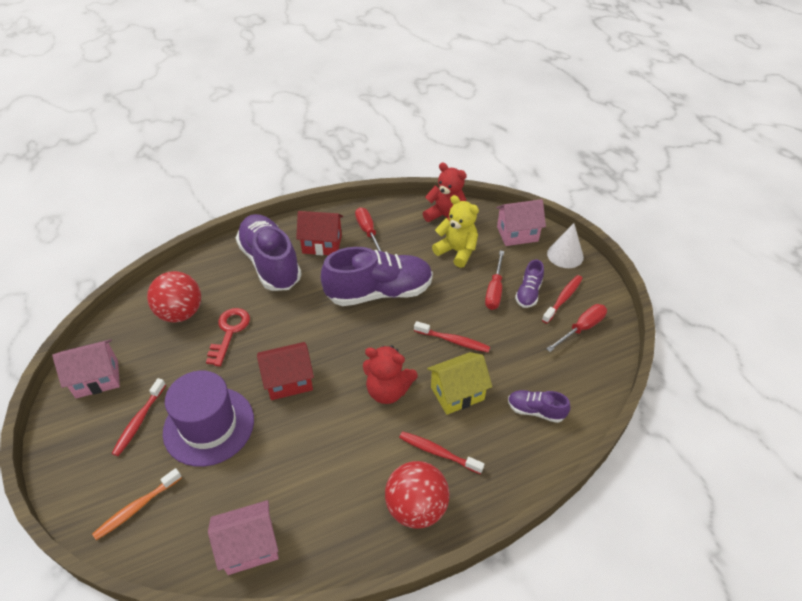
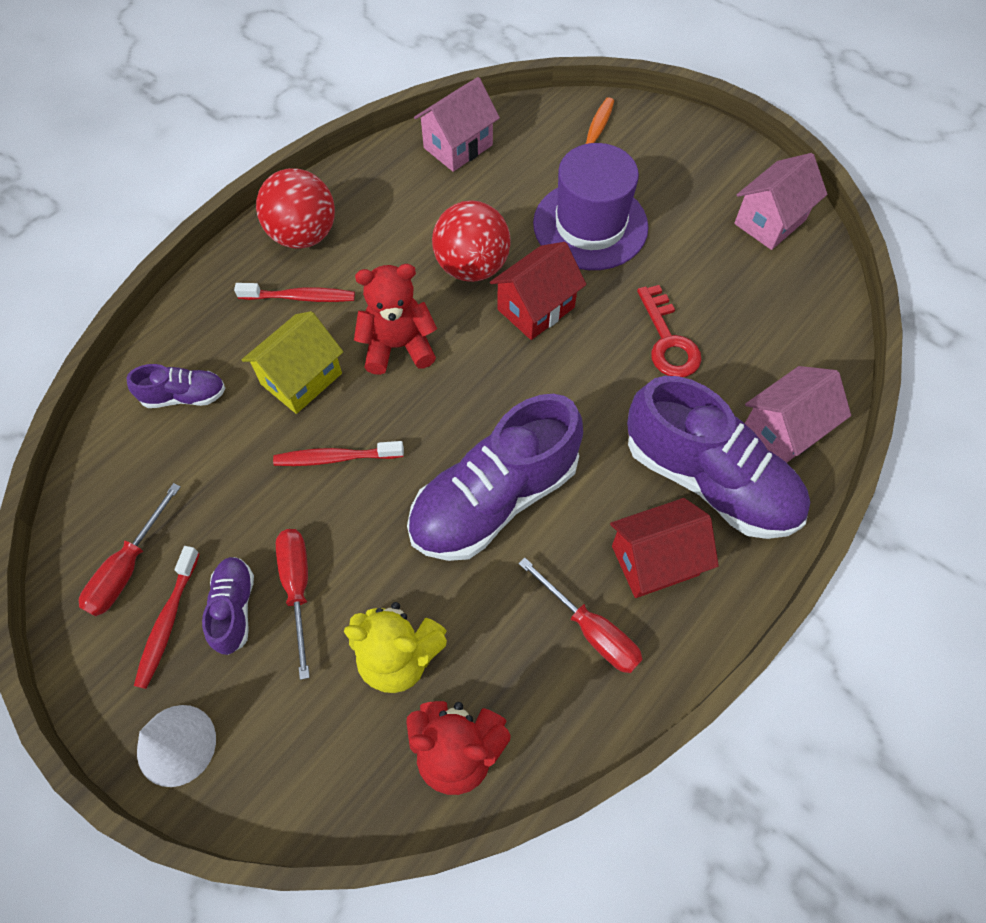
camera: 155 degrees right, 15 degrees up
(139, 421) = (672, 200): red toothbrush -> none
(181, 313) = (760, 340): red ball -> red ball (472, 267)
(517, 234) = (289, 766): pink house -> pink house (783, 431)

